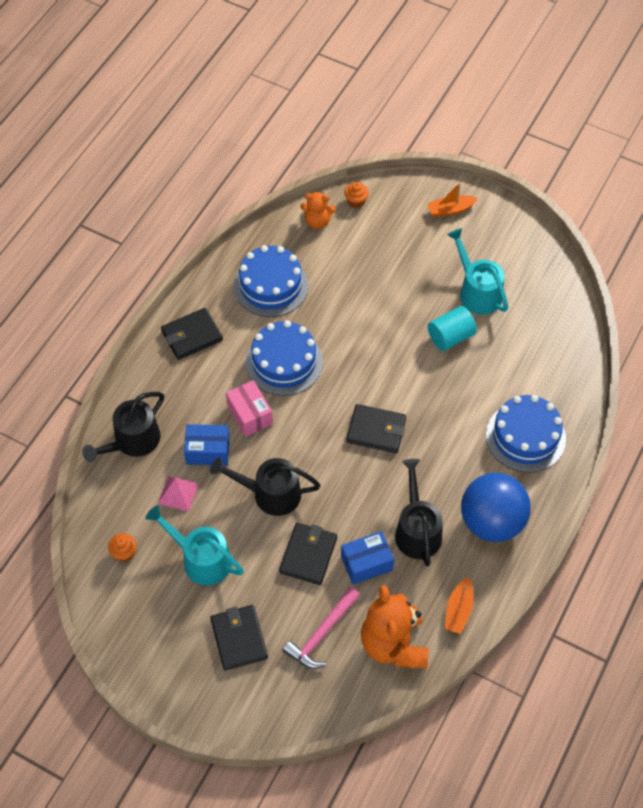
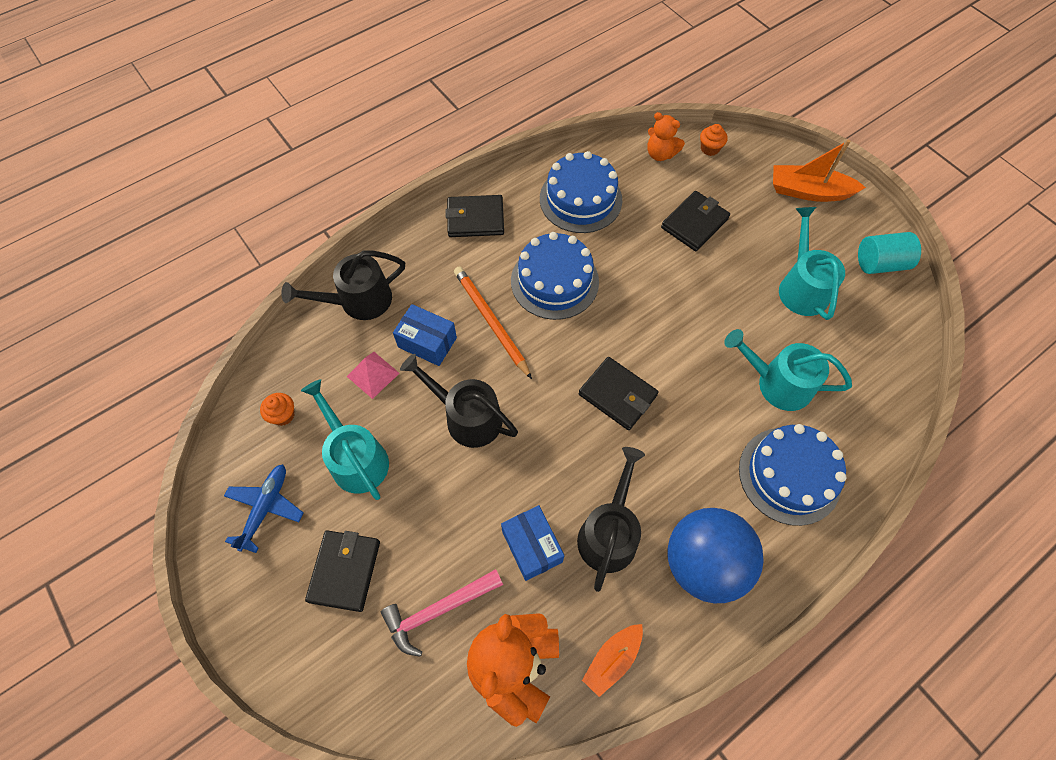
camera: 25 degrees right, 5 degrees up
(152, 623) = (265, 508): none -> blue plane
(250, 414) = (491, 322): pink box -> orange pencil
(308, 555) = (471, 506): black wallet -> black wallet (694, 223)
(366, 563) = (532, 546): blue box -> blue box turned 60 degrees clockwise
(450, 210) = (808, 191): orange boat -> orange boat, size x1.53
(450, 337) = (749, 324): turquoise cylinder -> turquoise cylinder (880, 263)
(490, 373) = (777, 383): none -> turquoise watering can

